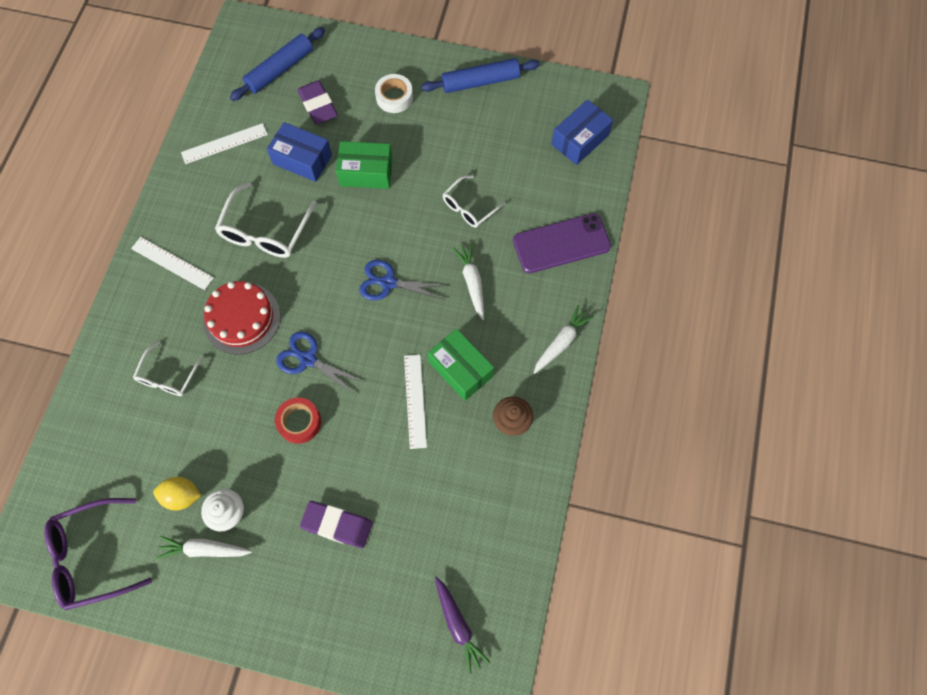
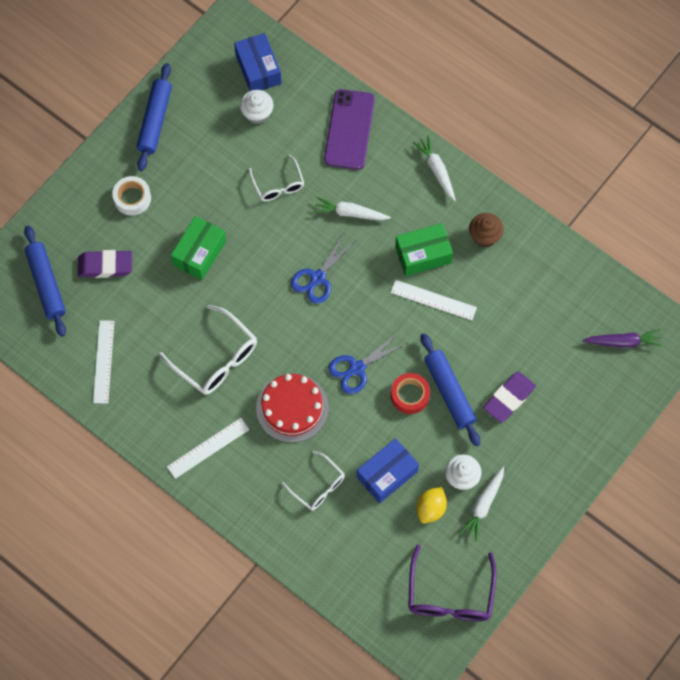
camera: 65 degrees left, 0 degrees up
(302, 159) = (157, 301): blue box -> blue box (387, 474)
(319, 460) = (449, 392): none -> blue rolling pin
(534, 158) = (257, 113): none -> white cupcake

